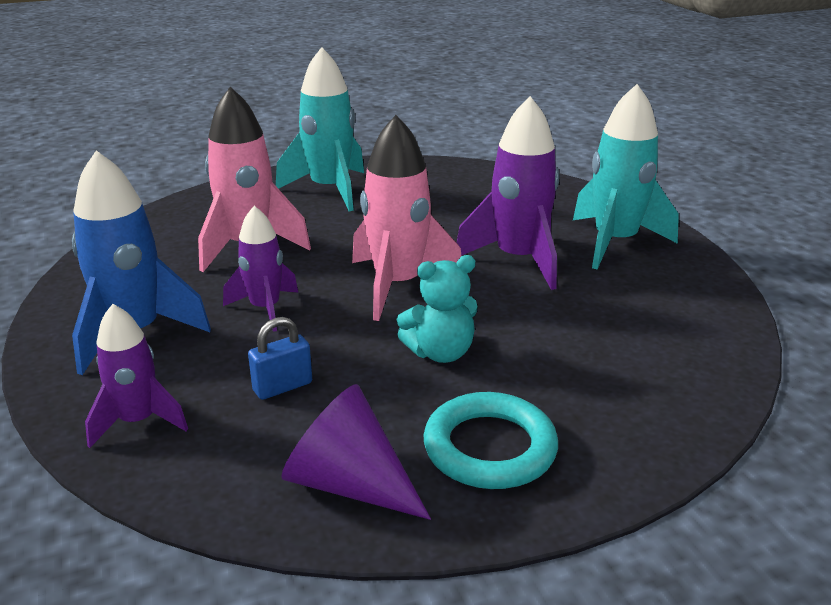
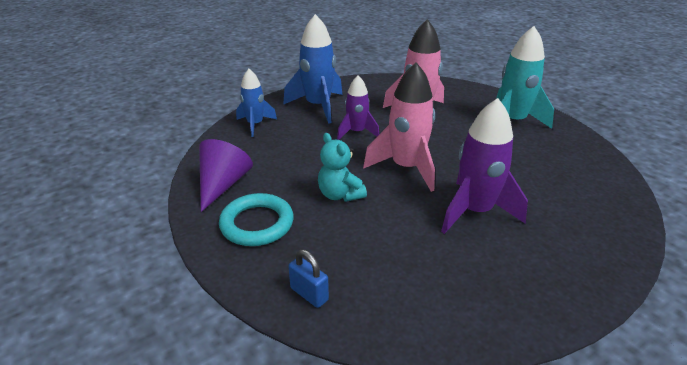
camera: 75 degrees right, 5 degrees up
(138, 421) = (255, 125): purple rocket -> blue rocket
(282, 387) = (290, 152): blue padlock -> blue padlock (309, 294)
(615, 242) = (545, 261): turquoise rocket -> none

